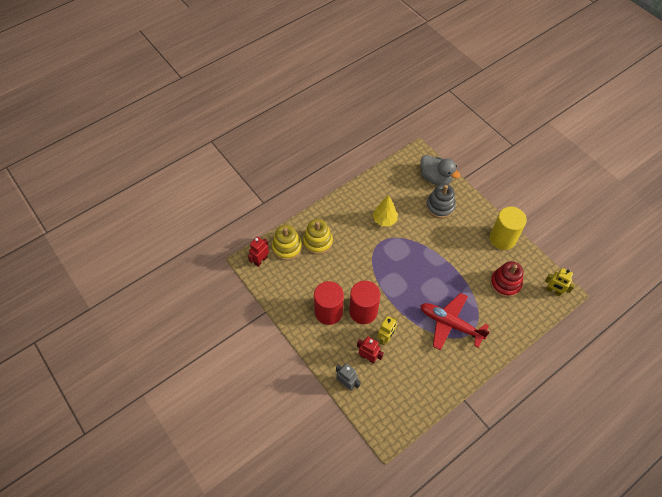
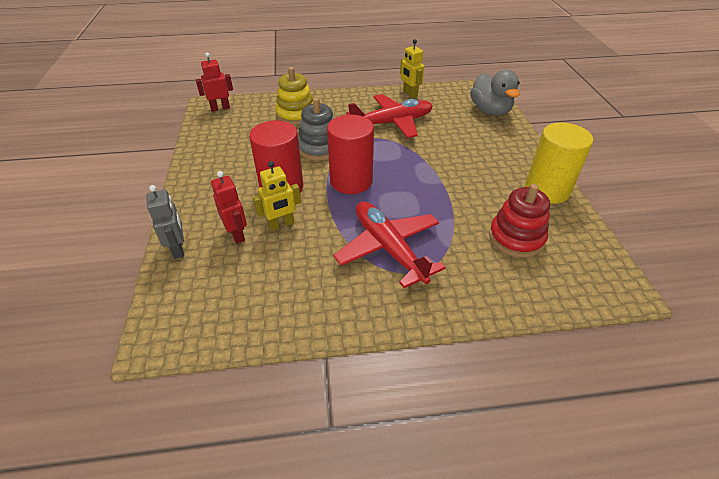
camera: 30 degrees right, 15 degrees down
(287, 247) = (258, 108): yellow stacking toy -> none
(328, 312) = (240, 172): red cylinder -> red cylinder (351, 181)
(384, 220) = (392, 123): yellow tree -> red plane
(440, 206) = (475, 134): grey stacking toy -> grey stacking toy (319, 148)
(553, 291) = (600, 279): yellow robot -> yellow robot (410, 94)

